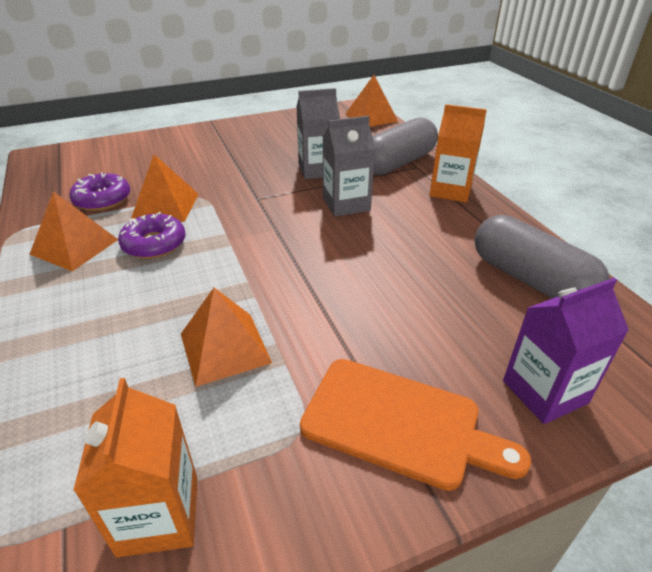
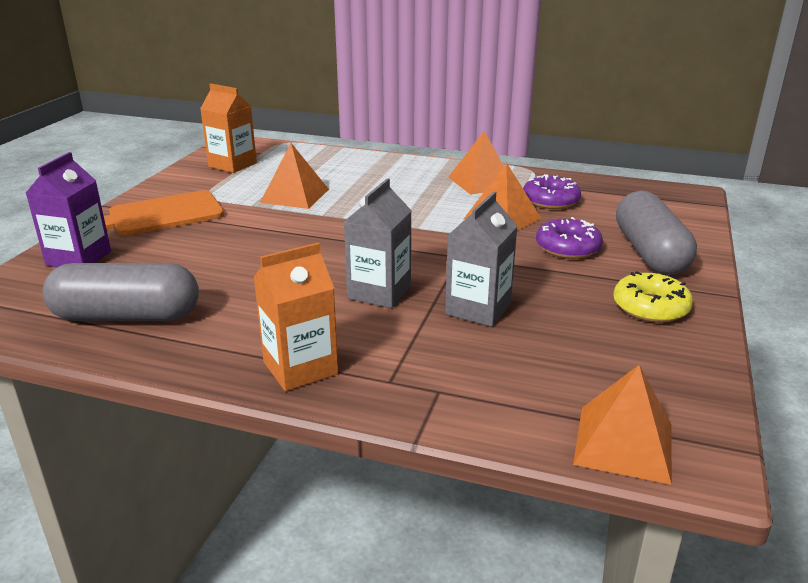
camera: 130 degrees right, 10 degrees down
(154, 244) = (444, 203): purple donut -> purple donut (567, 247)
(251, 133) = (650, 307): none -> yellow donut
(398, 163) = (419, 371): grey capsule -> grey capsule (649, 253)

